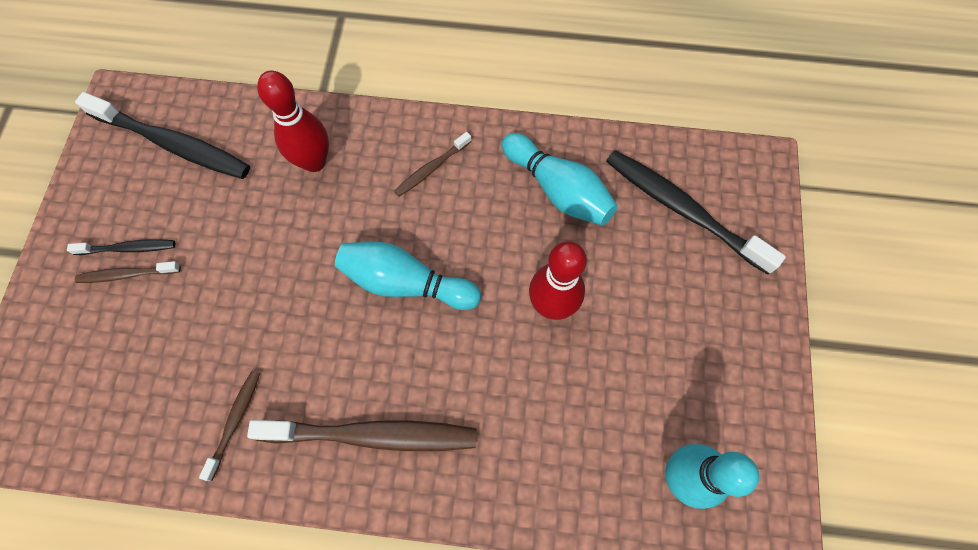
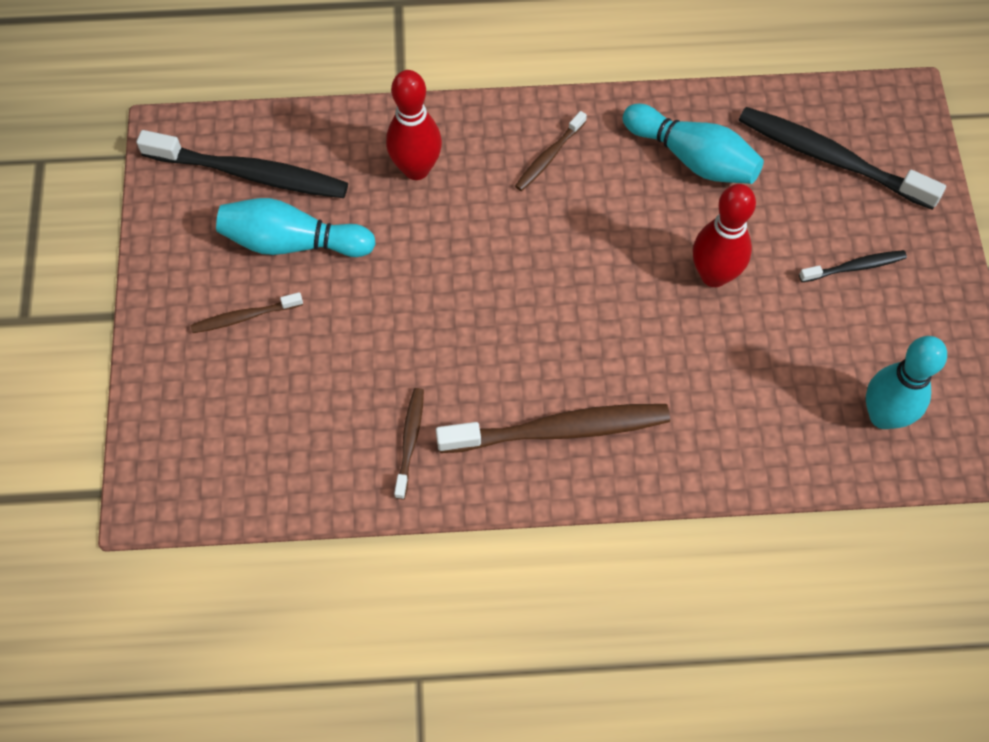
camera: 10 degrees left, 5 degrees down
(128, 248) = (236, 290): black toothbrush -> black toothbrush (854, 267)
(406, 283) = (553, 277): turquoise bowling pin -> turquoise bowling pin (292, 242)

